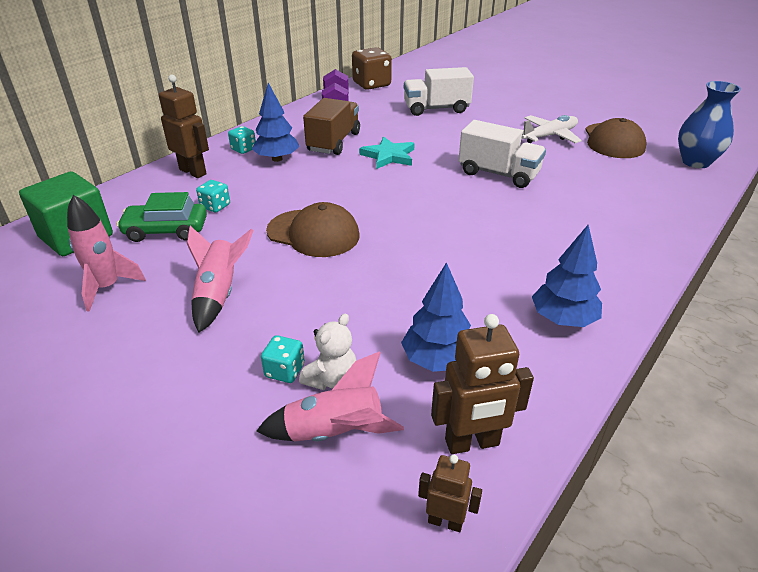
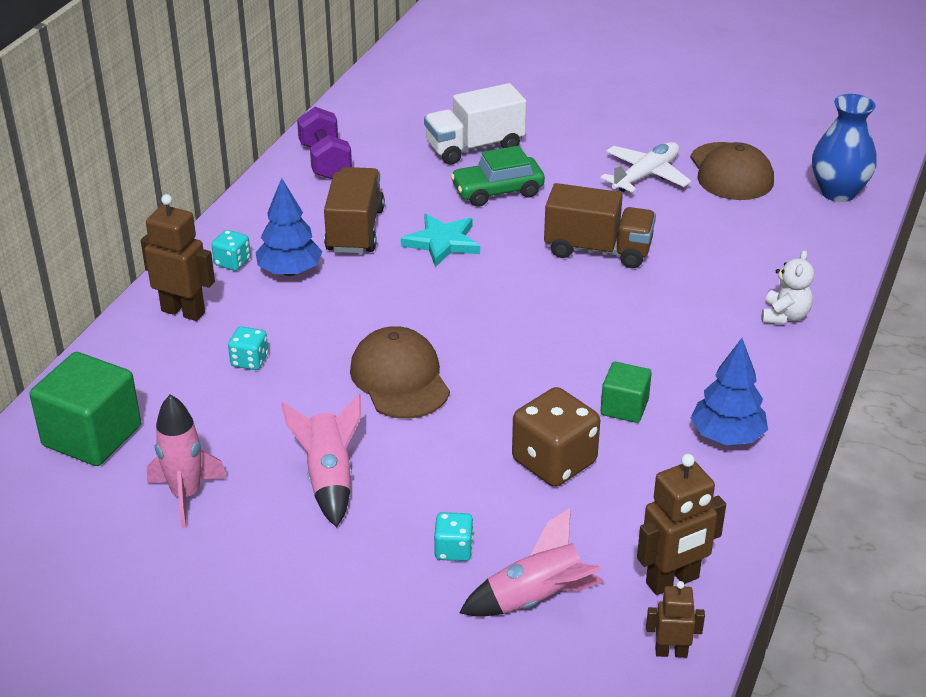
camera: 15 degrees left, 0 degrees up
(166, 230) = (207, 407): green car -> green car (497, 191)
(313, 233) = (400, 378): brown cap -> brown cap turned 120 degrees counterclockwise
(331, 379) = (508, 548): white teddy bear -> white teddy bear (784, 316)
(371, 84) = (359, 111): brown dice -> brown dice (554, 462)
(437, 360) = (609, 507): blue tree -> none
(480, 281) = (624, 407): none -> green cube
(498, 174) = (598, 250): white truck -> brown truck

